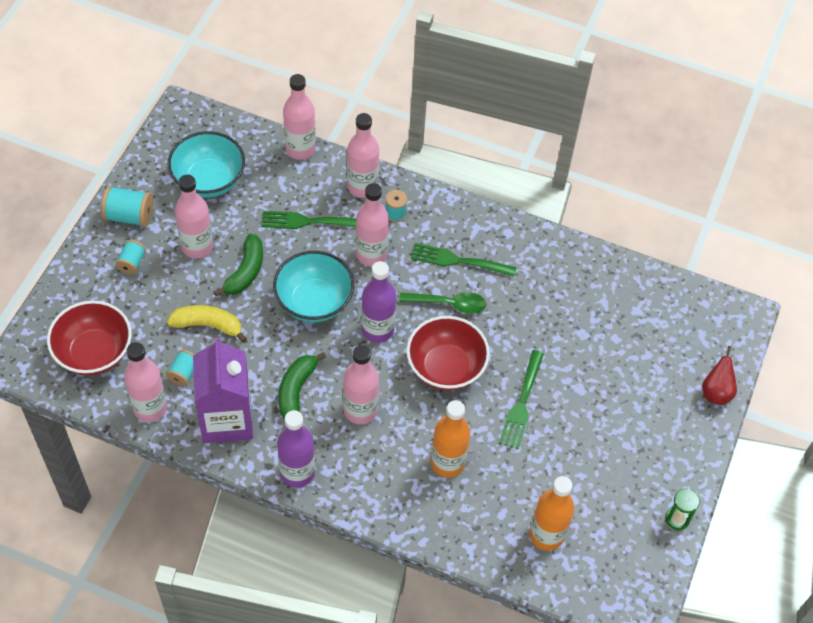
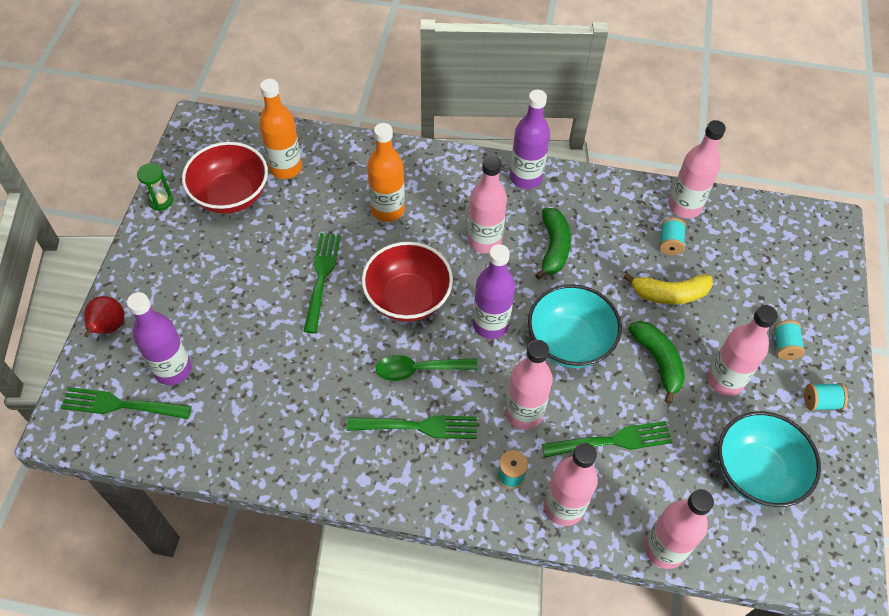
camera: 170 degrees right, 0 degrees up
(94, 353) = (765, 246): red bowl -> red bowl (231, 195)
(129, 216) = (820, 402): turquoise spool -> turquoise spool, size x0.63
(227, 419) = (609, 210): purple carton -> none
(245, 271) = (658, 361): green banana -> green banana turned 150 degrees clockwise
(657, 344) = (173, 369): none -> purple bottle
(697, 323) = (122, 405): none -> green fork

